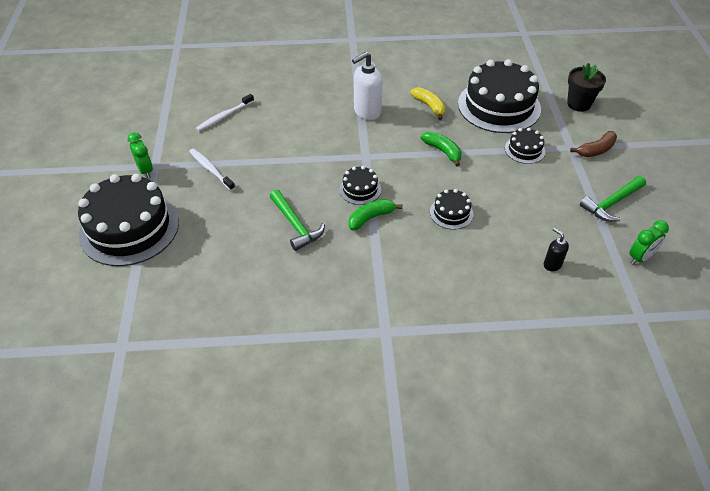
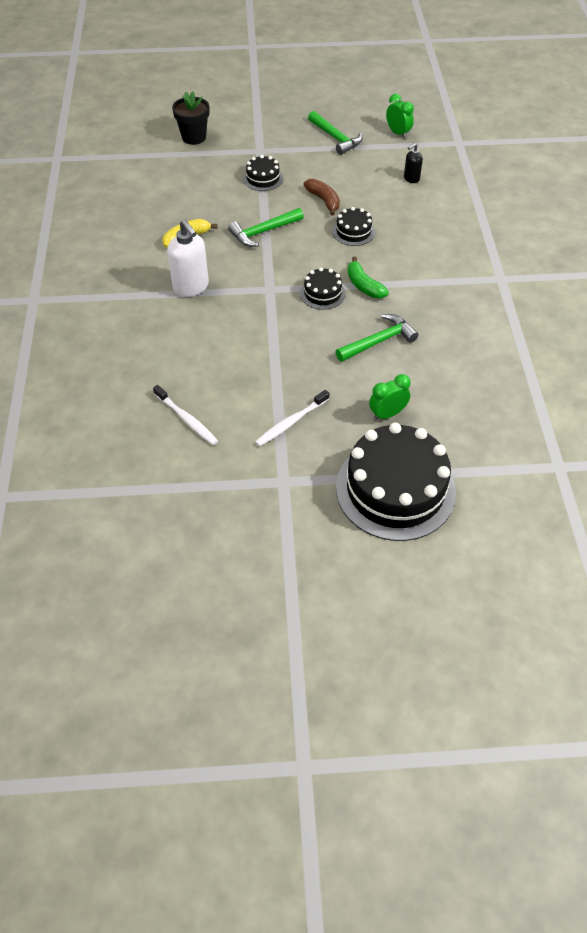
camera: 90 degrees left, 5 degrees up
(145, 170) = (293, 490): green clock -> green clock (387, 414)
(443, 151) = (263, 232): green banana -> green hammer
(499, 106) = (191, 188): black cake -> none
(596, 150) = (264, 137): brown banana -> brown banana (324, 201)

